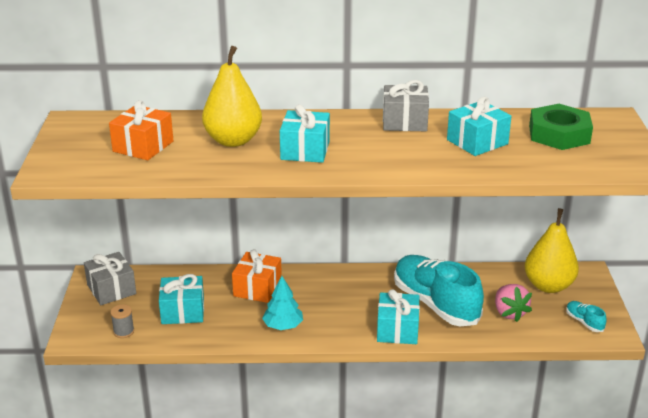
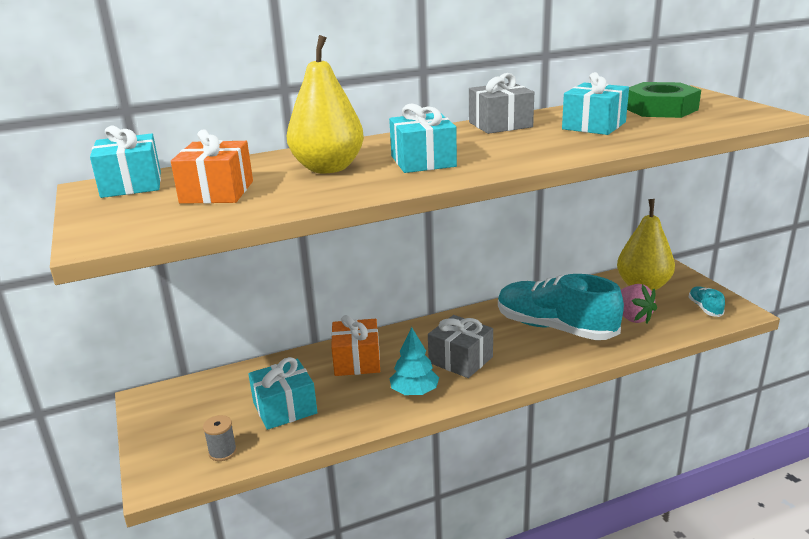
camera: 20 degrees left, 5 degrees down
(111, 289) = (178, 407): grey gift -> grey gift (460, 360)
(397, 330) = (539, 362): turquoise gift -> turquoise gift (131, 184)
(584, 322) = (705, 308): turquoise shoe -> turquoise shoe turned 45 degrees clockwise

